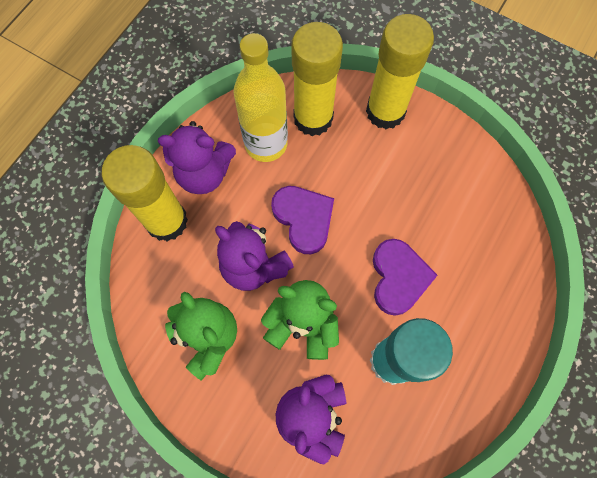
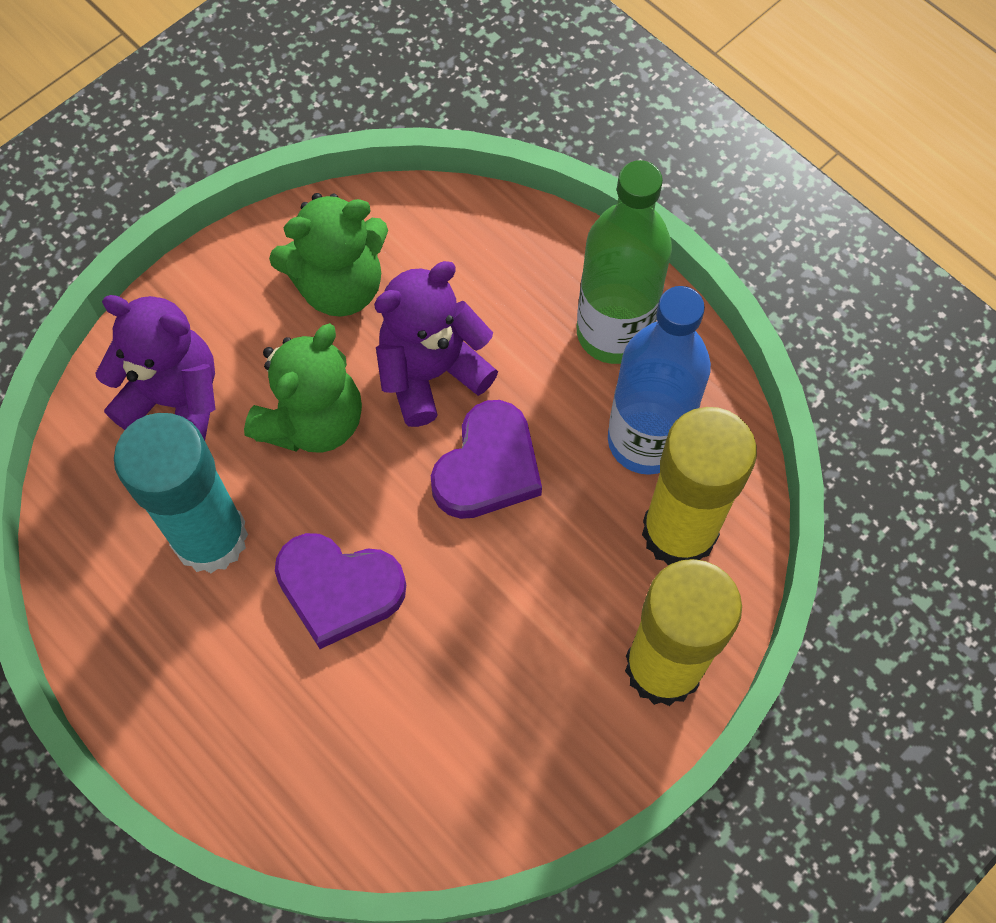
camera: 105 degrees right, 5 degrees down
(167, 221) = (543, 264): yellow glue stick -> none
(204, 173) = (613, 332): purple teddy bear -> green bottle
(266, 144) = (646, 440): yellow bottle -> blue bottle
(304, 219) = (488, 467): purple heart -> purple heart turned 45 degrees counterclockwise

